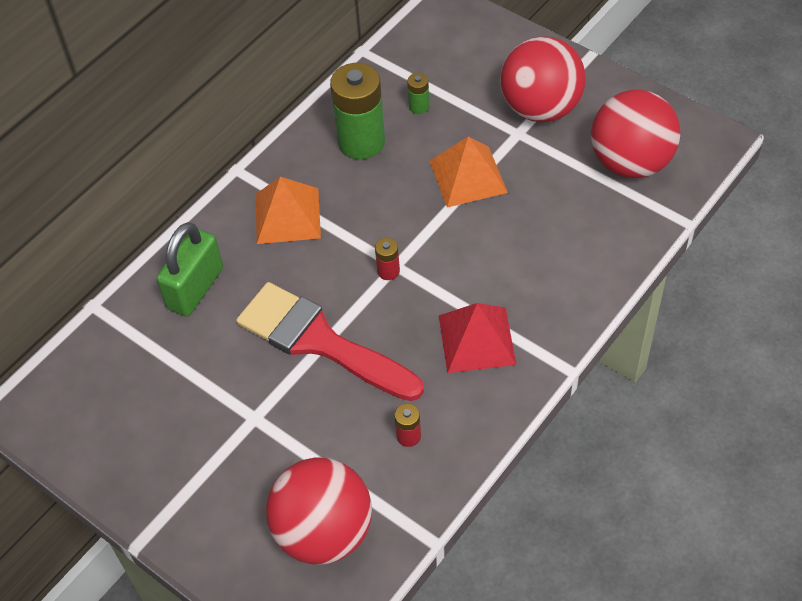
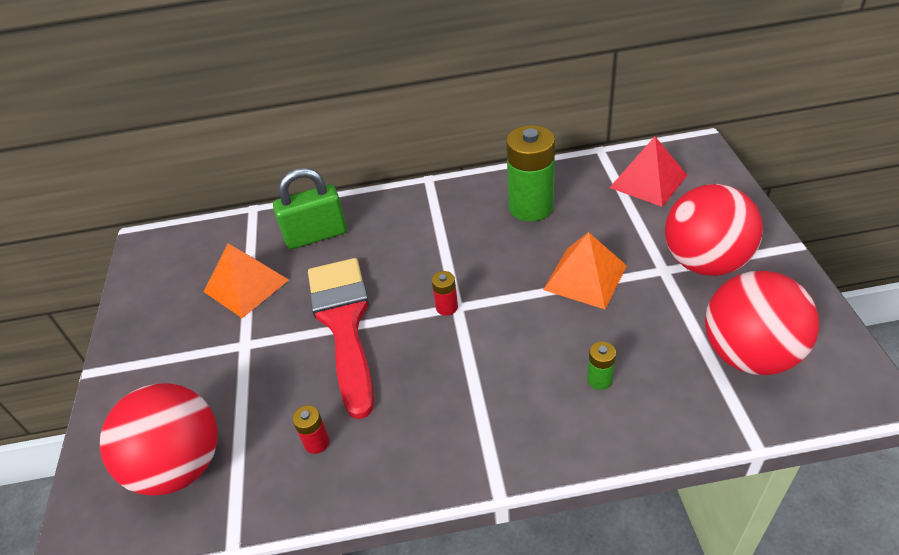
camera: 45 degrees right, 10 degrees down
(288, 215) = (425, 226): orange pyramid -> orange pyramid (246, 286)
(419, 106) = (601, 207): green battery -> green battery (599, 379)
(477, 339) = (452, 407): red pyramid -> red pyramid (648, 181)

